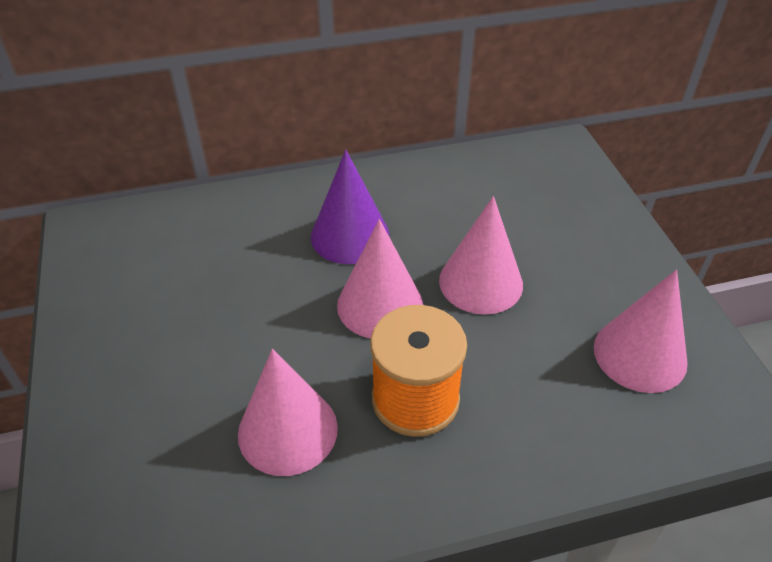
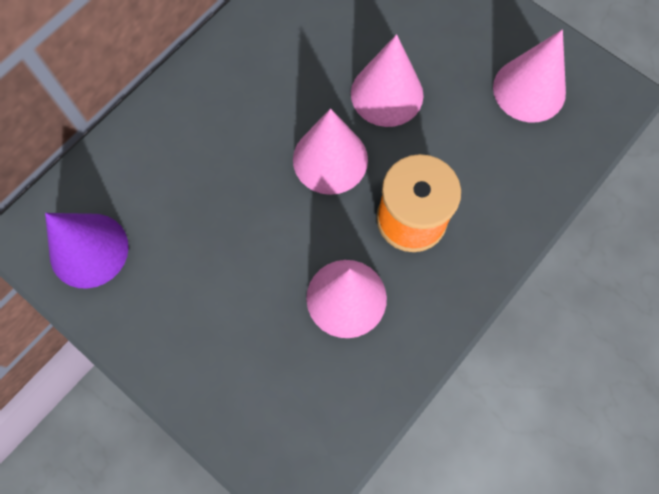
camera: 35 degrees left, 25 degrees up
(350, 235) = (258, 111): purple cone -> purple cone (89, 250)

